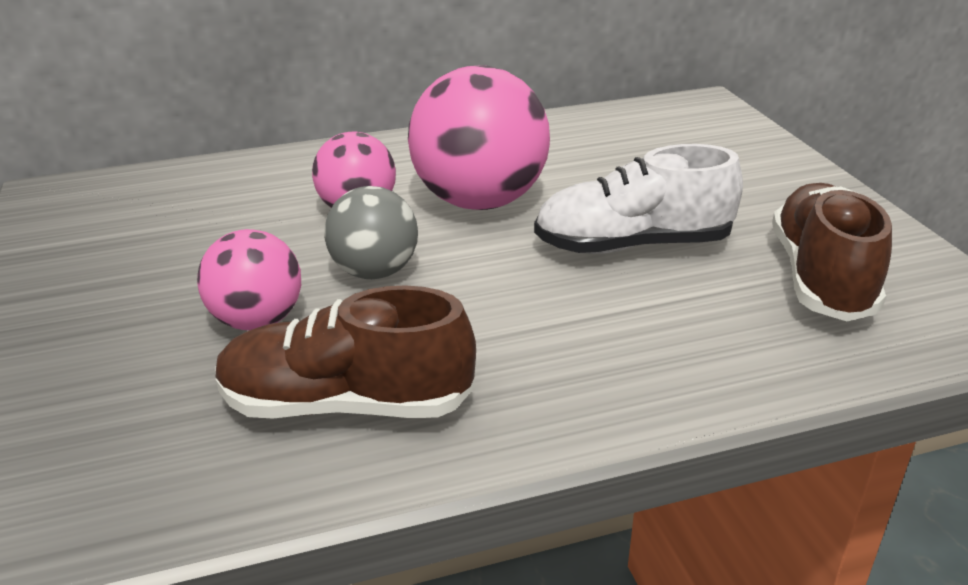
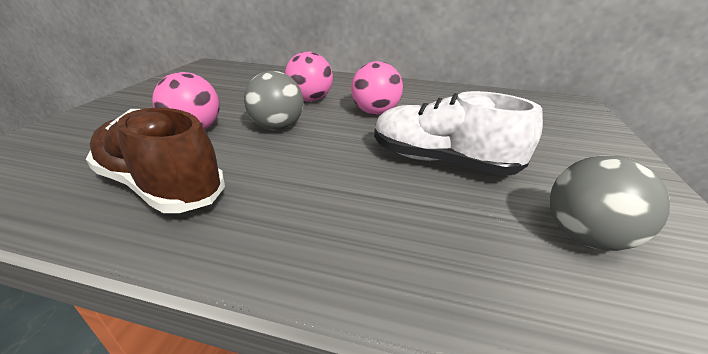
camera: 30 degrees right, 0 degrees up
(480, 201) = (375, 112): pink ball -> pink ball, size x0.59
(821, 277) = (584, 236): brown shoe -> grey ball

